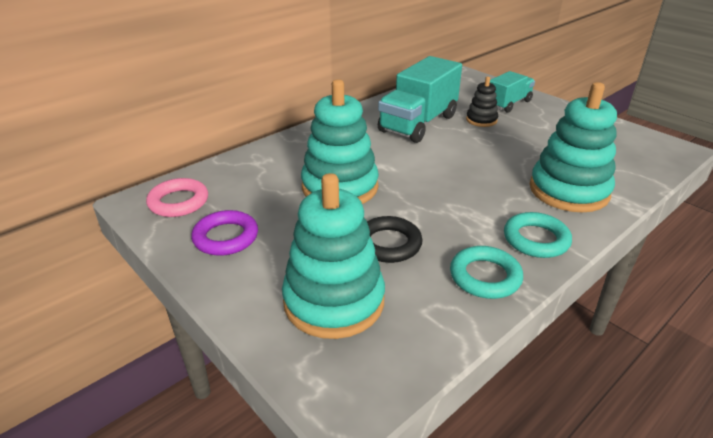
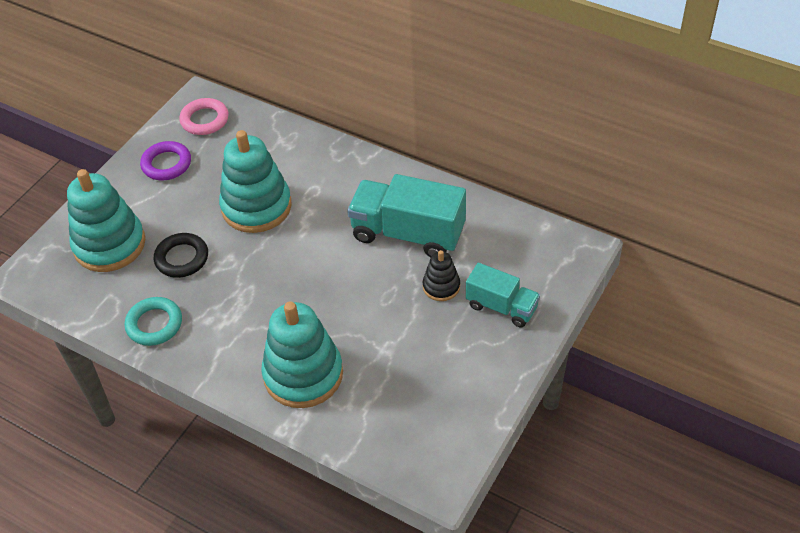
camera: 75 degrees right, 15 degrees up
(536, 239) = (212, 353): turquoise ring -> none

